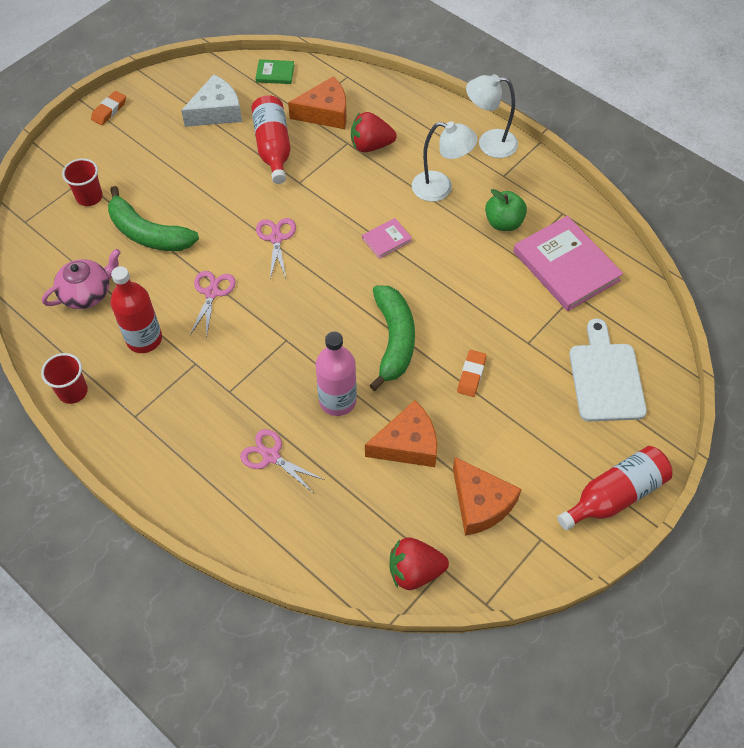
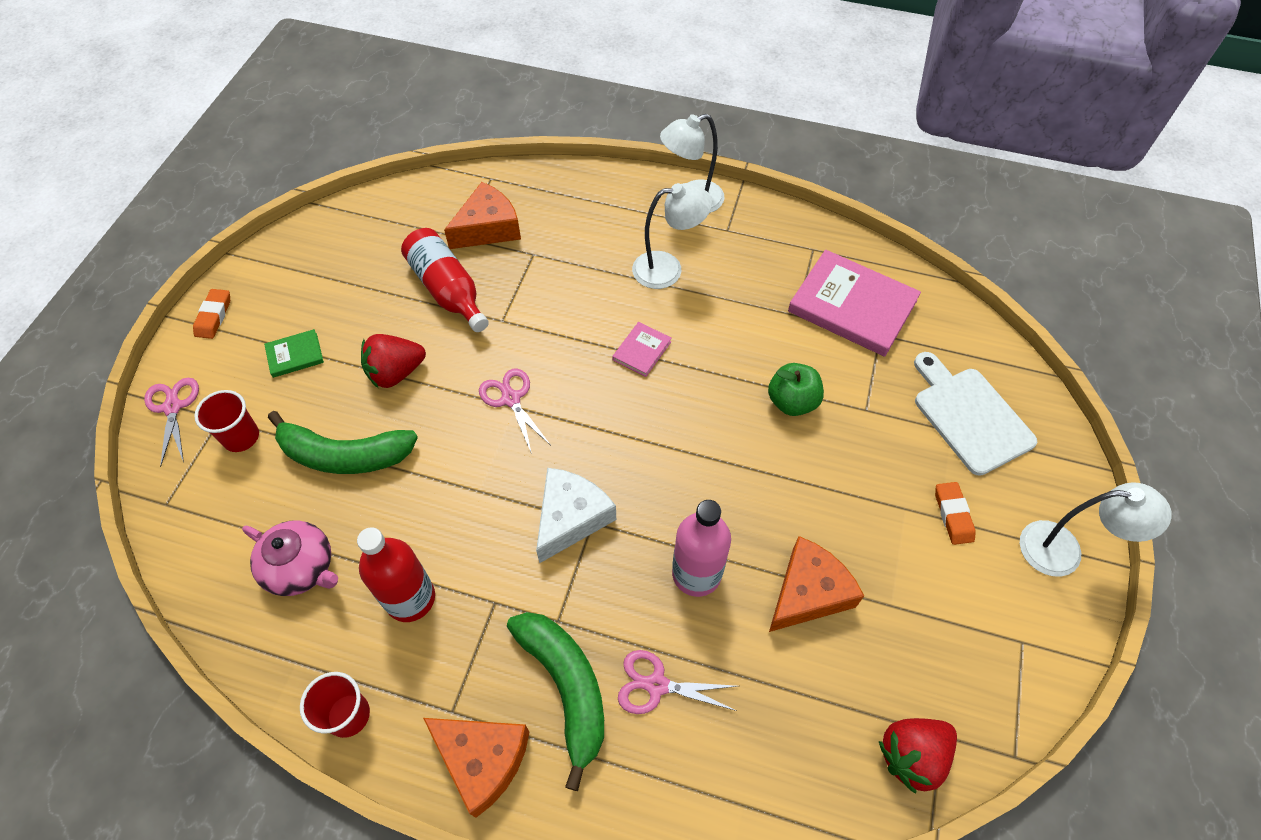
camera: 25 degrees left, 0 degrees up
(87, 293) = (301, 567): pink teapot -> pink teapot turned 90 degrees clockwise
(212, 293) = (467, 500): pink scissors -> pink scissors (173, 407)
(216, 111) = (355, 271): white cheese -> white cheese (570, 518)
(275, 73) = (403, 202): green book -> green book (295, 355)
(371, 145) = (562, 248): red strawberry -> red strawberry (396, 373)
(394, 340) = (719, 469): green banana -> green banana (566, 688)
(471, 375) = (829, 474): orange eraser -> orange eraser (953, 515)
(480, 503) = (932, 629): orange cheese -> orange cheese (482, 760)
(503, 223) = (758, 282): green apple -> green apple (792, 402)
(614, 495) = (1063, 550): red bottle -> white lamp

